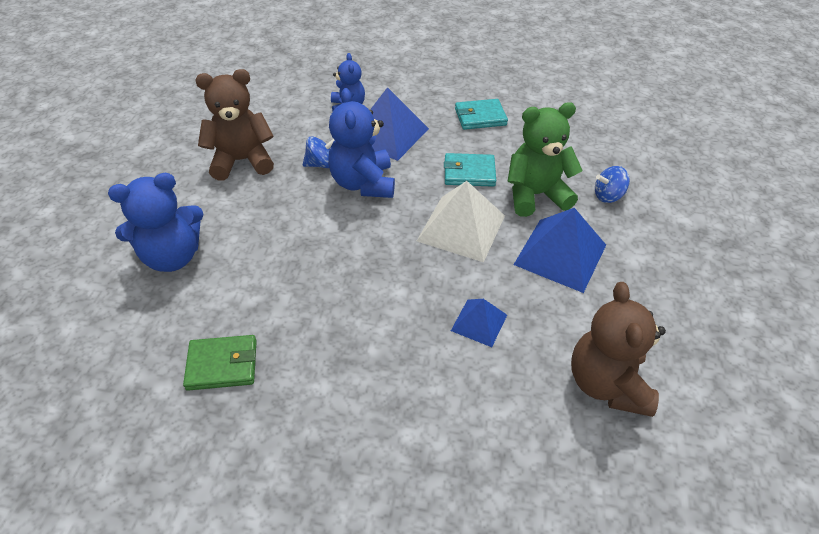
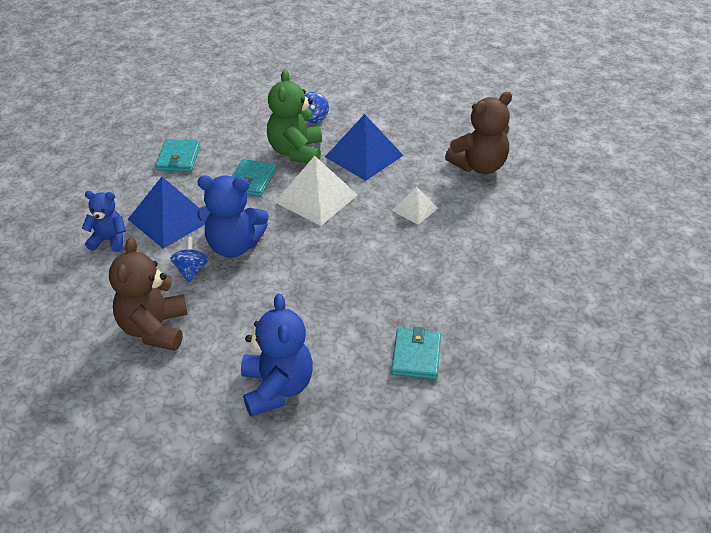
camera: 75 degrees left, 5 degrees down
(222, 365) = (416, 356): green wallet -> turquoise wallet
(479, 322) = (415, 209): blue pyramid -> white pyramid
(606, 384) = (479, 166): brown teddy bear -> brown teddy bear turned 45 degrees counterclockwise

